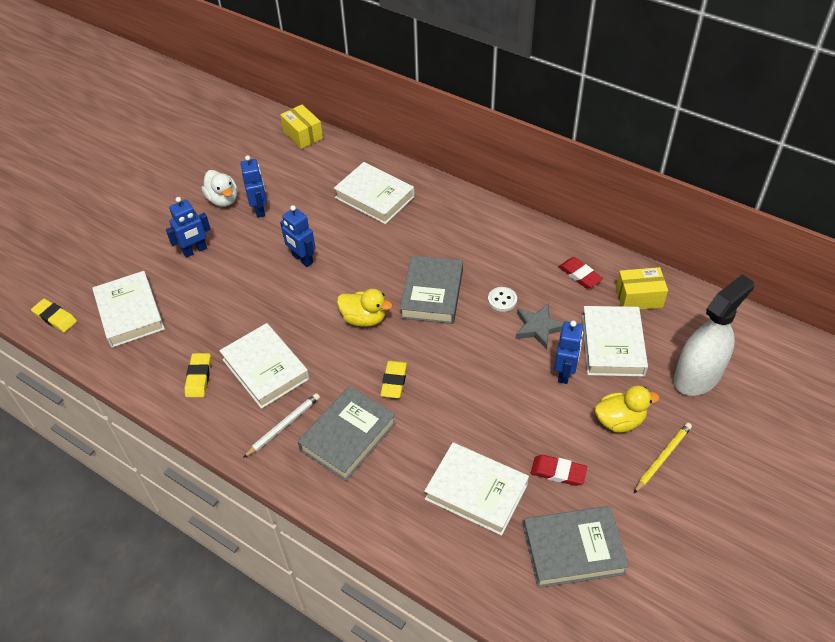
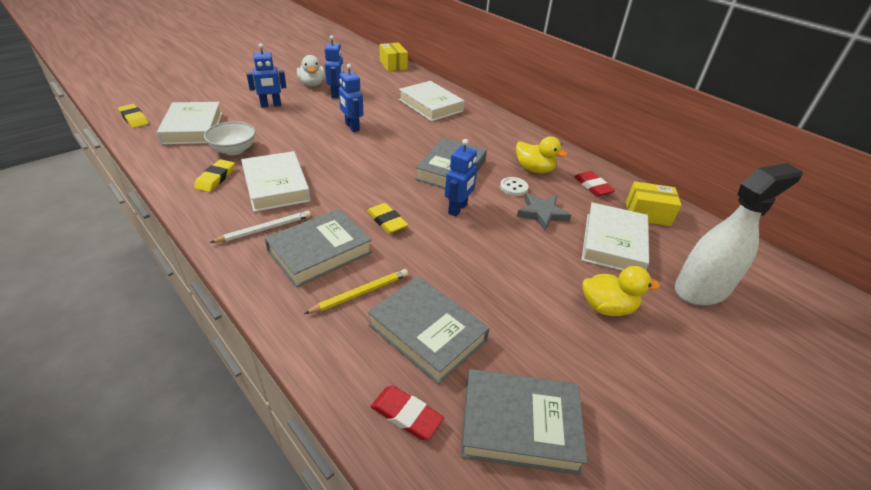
camera: 10 degrees right, 10 degrees down
(194, 332) = (234, 150): none -> white bowl
(364, 319) = (382, 173): yellow duck -> yellow duck (534, 169)
(394, 381) = (387, 221): yellow eraser -> yellow eraser turned 60 degrees counterclockwise
(476, 492) = (427, 333): white book -> grey book
(558, 472) = (525, 338): red eraser -> red eraser (406, 415)
(564, 373) = (558, 253): blue robot -> blue robot (458, 209)
(662, 458) = (651, 355): yellow pencil -> yellow pencil (360, 293)

